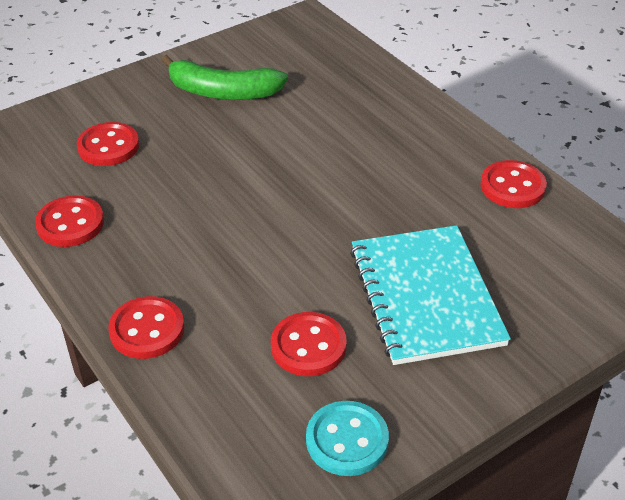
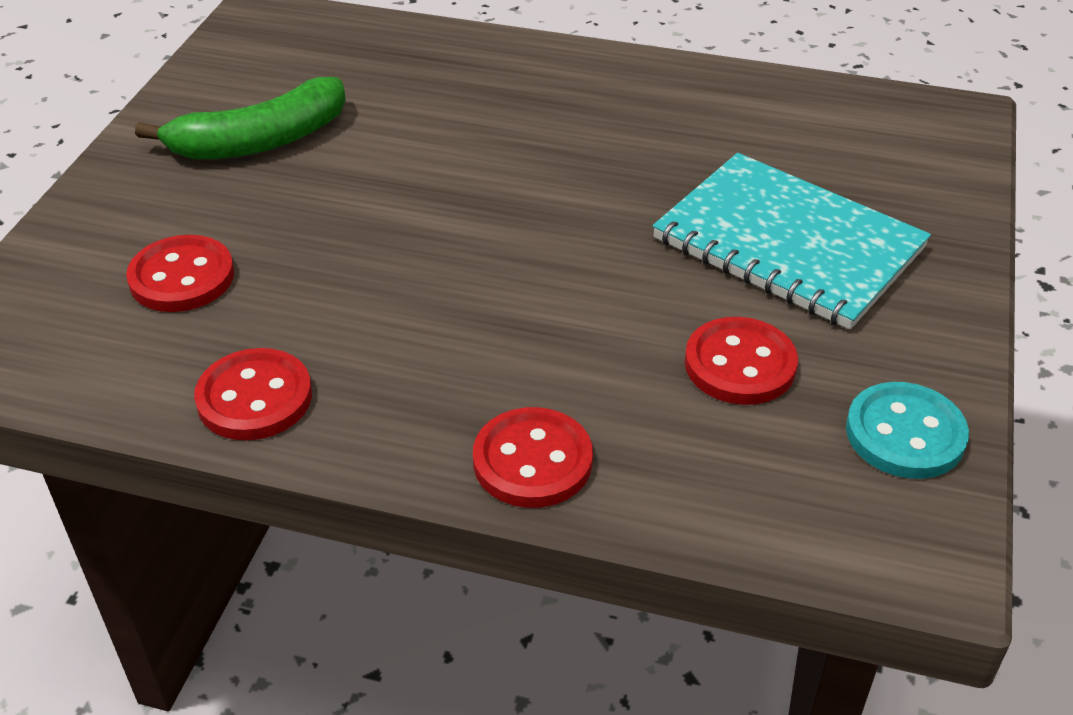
camera: 40 degrees left, 0 degrees up
(512, 186) = (728, 92): red button -> none

